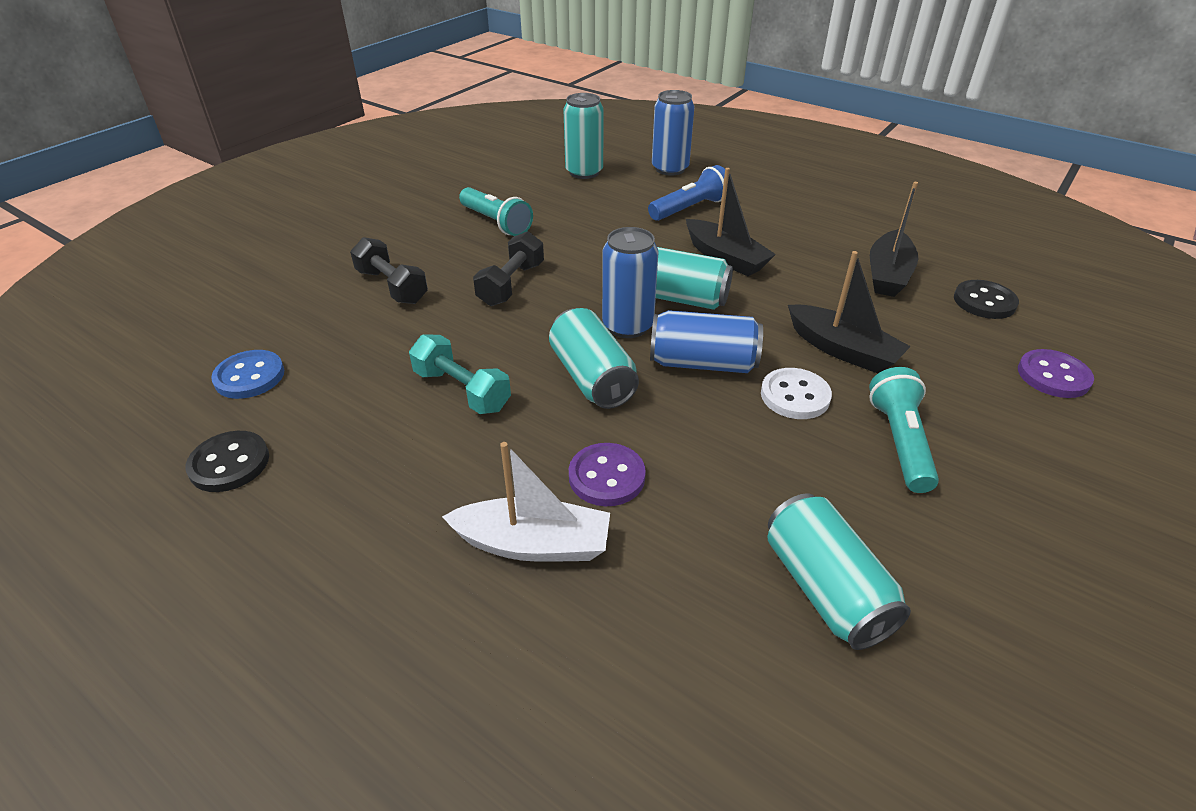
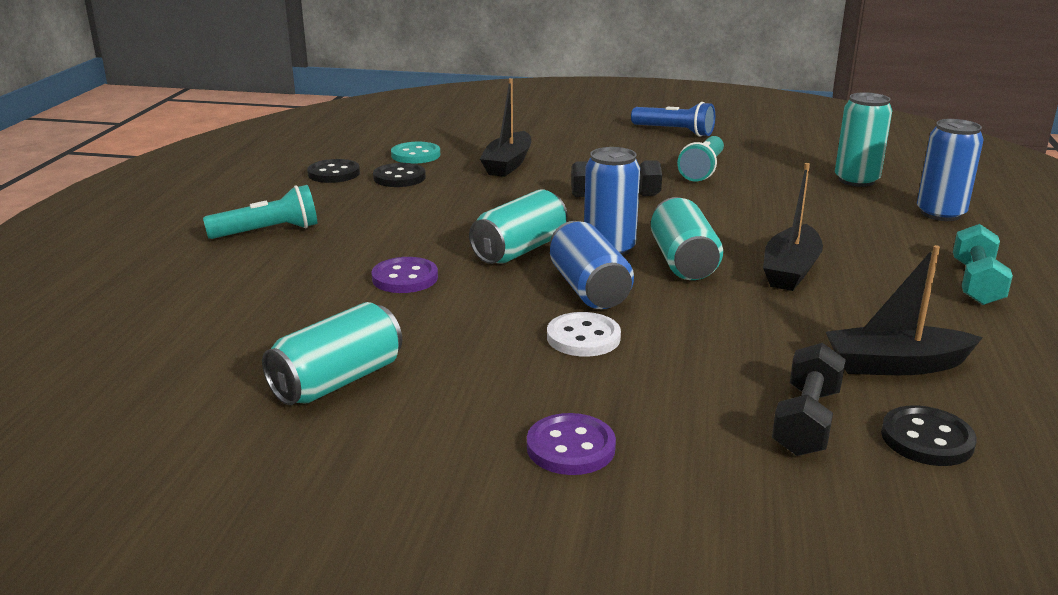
camera: 65 degrees right, 15 degrees down
(249, 376) = (415, 155): blue button -> turquoise button
(310, 409) = (399, 178): none -> black button
(392, 286) = (560, 162): black dumbbell -> black dumbbell (806, 421)
(462, 390) = (459, 212): turquoise dumbbell -> turquoise dumbbell (976, 283)
(533, 544) = (320, 268): white boat -> none
(690, 208) = (867, 238): blue flashlight -> blue flashlight (674, 131)
(842, 350) = (692, 353): black boat -> black boat (508, 164)
(899, 442) = (561, 399): turquoise flashlight -> turquoise flashlight (268, 232)
(1053, 376) = (802, 499): purple button -> purple button (571, 447)

